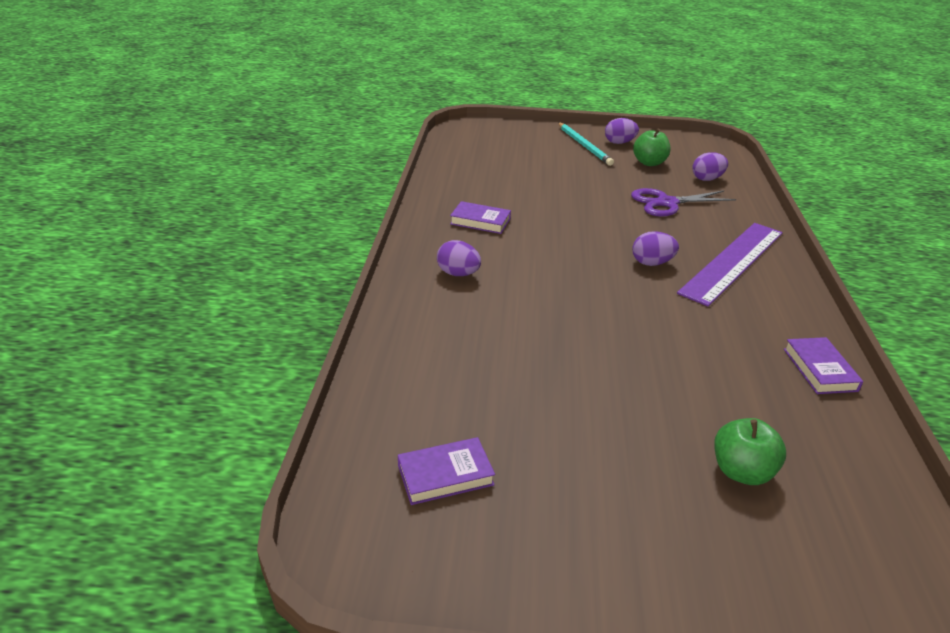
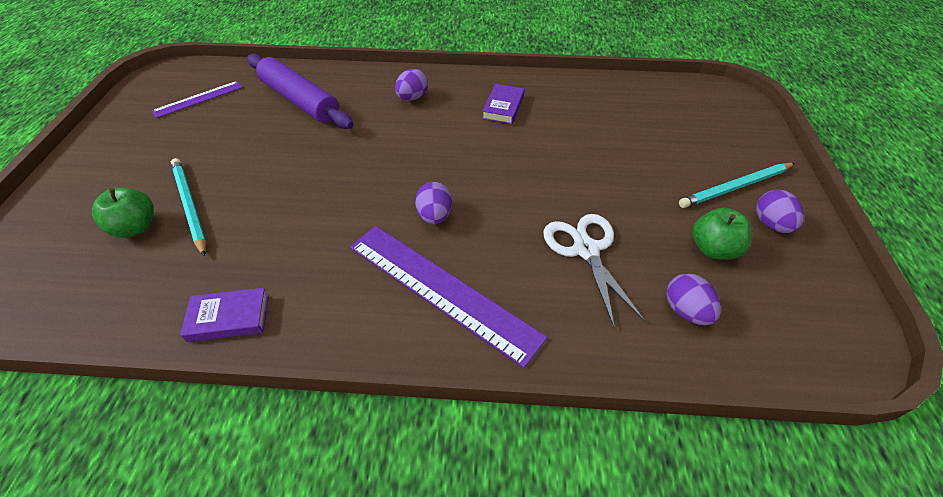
camera: 90 degrees right, 15 degrees up
(445, 475) = (198, 99): purple book -> purple ruler
(457, 361) = (300, 100): none -> purple rolling pin
(667, 203) = (586, 250): purple scissors -> white scissors
(689, 429) = (189, 206): none -> turquoise pencil

